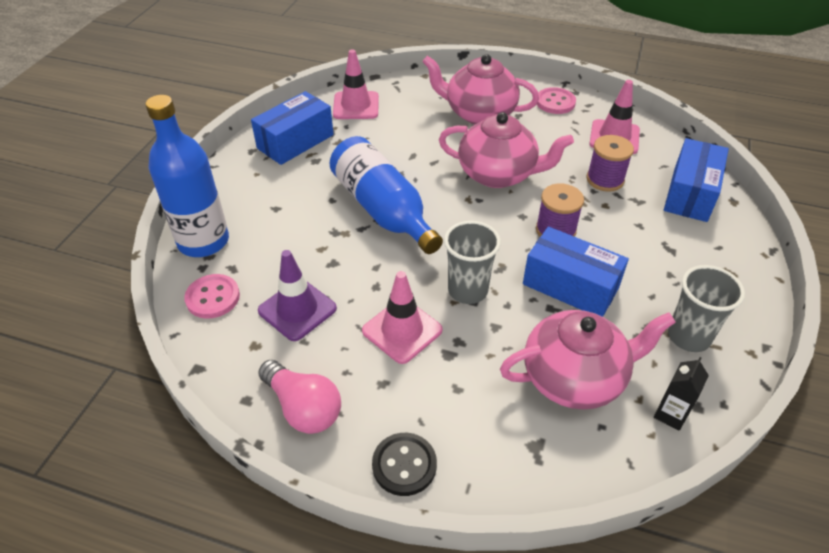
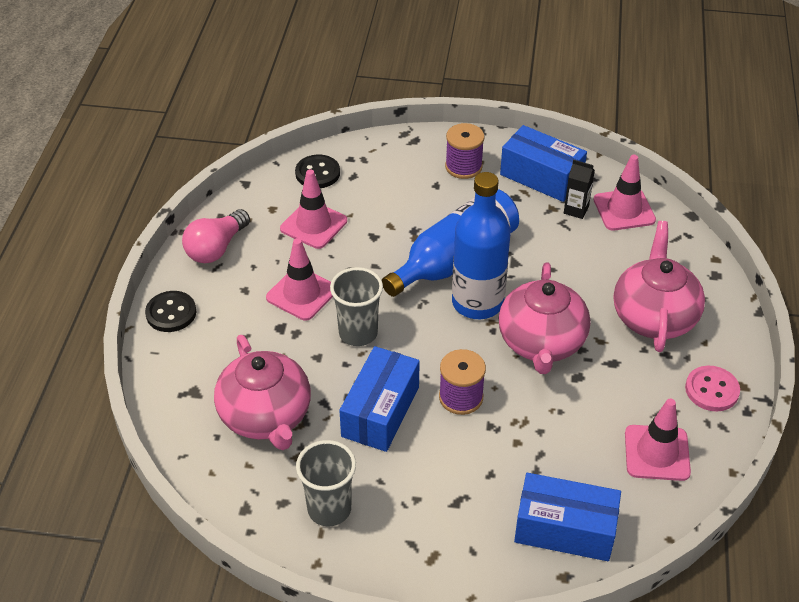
camera: 80 degrees right, 0 degrees up
(203, 241) = (381, 151): blue bottle -> blue bottle (477, 302)
(213, 298) = (317, 173): pink button -> black button
(297, 310) = (313, 225): purple traffic cone -> pink traffic cone
(605, 179) = (564, 442): purple spool -> purple spool (463, 167)
(670, 414) = (234, 487): black carton -> black carton (576, 210)

